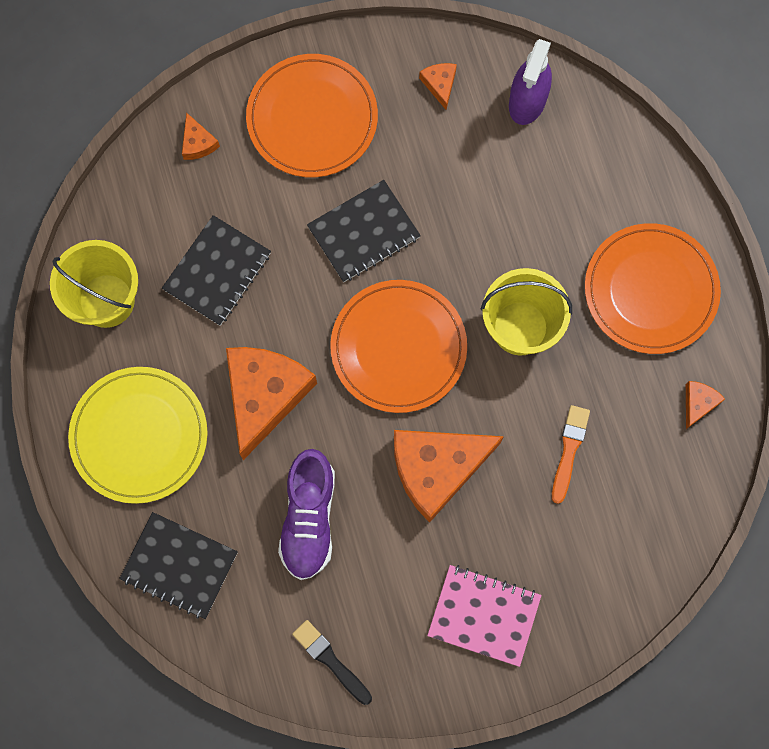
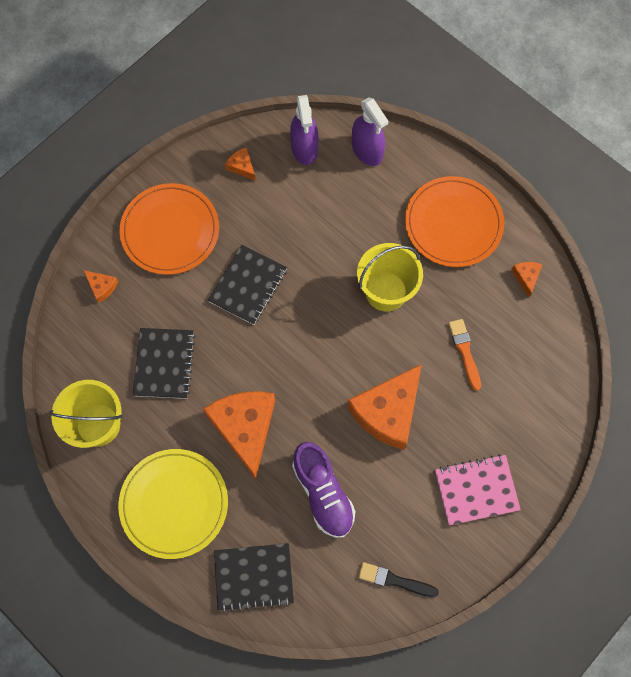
camera: 30 degrees left, 5 degrees down
(398, 347) = (315, 347): orange plate -> none
(601, 144) = (367, 150): none -> purple spray bottle

